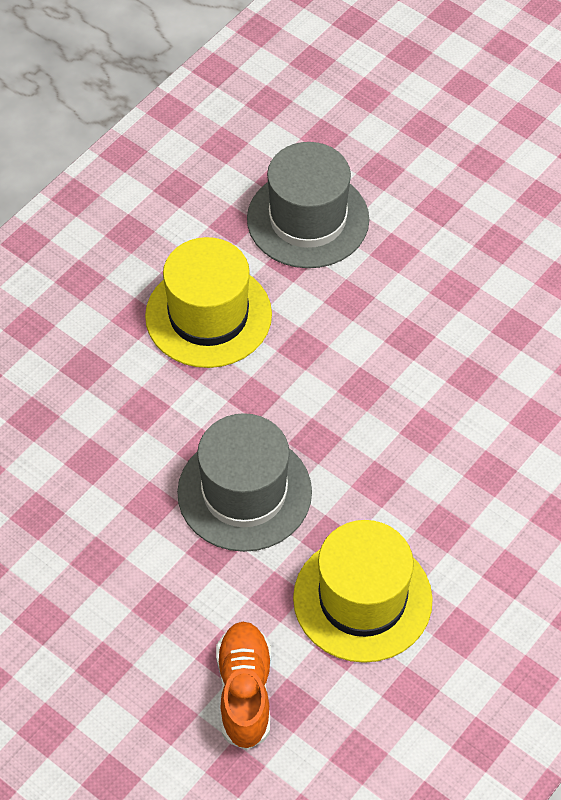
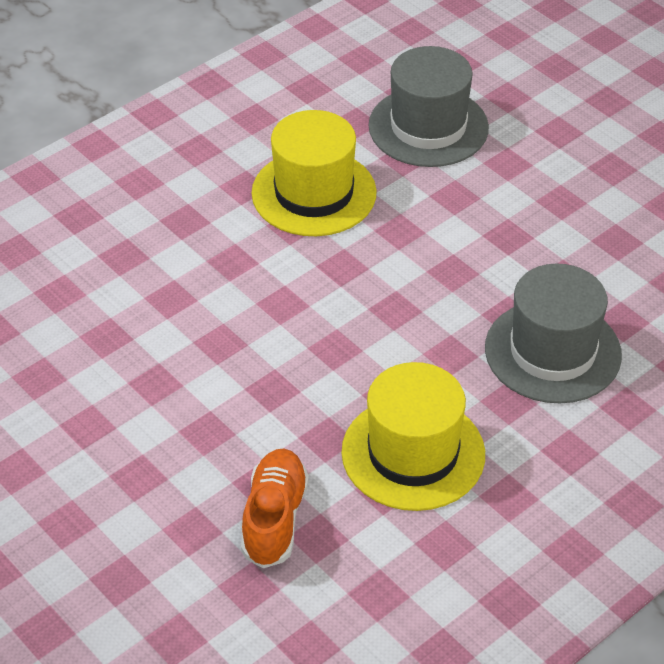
camera: 10 degrees right, 10 degrees down
(244, 492) = (314, 344): grey hat -> grey hat (552, 351)

